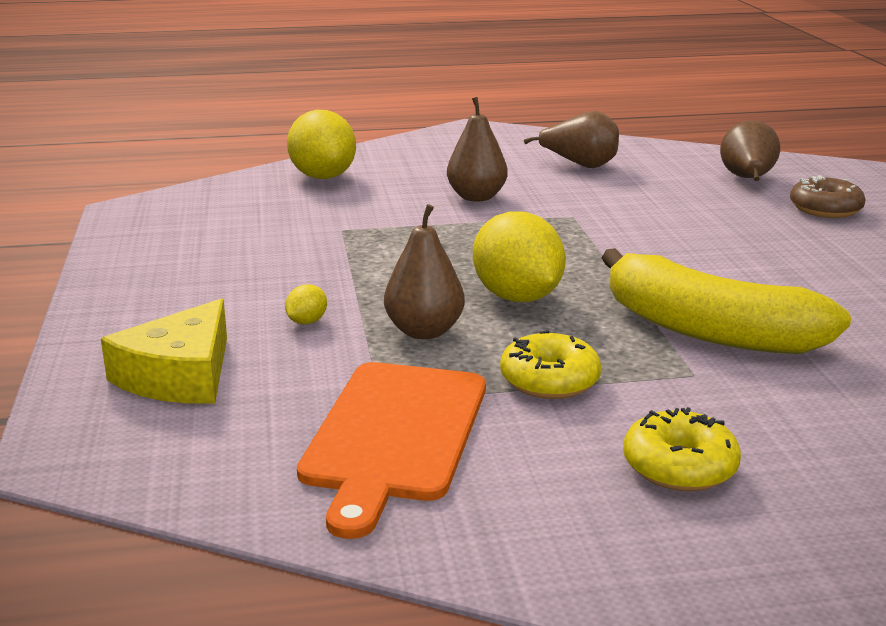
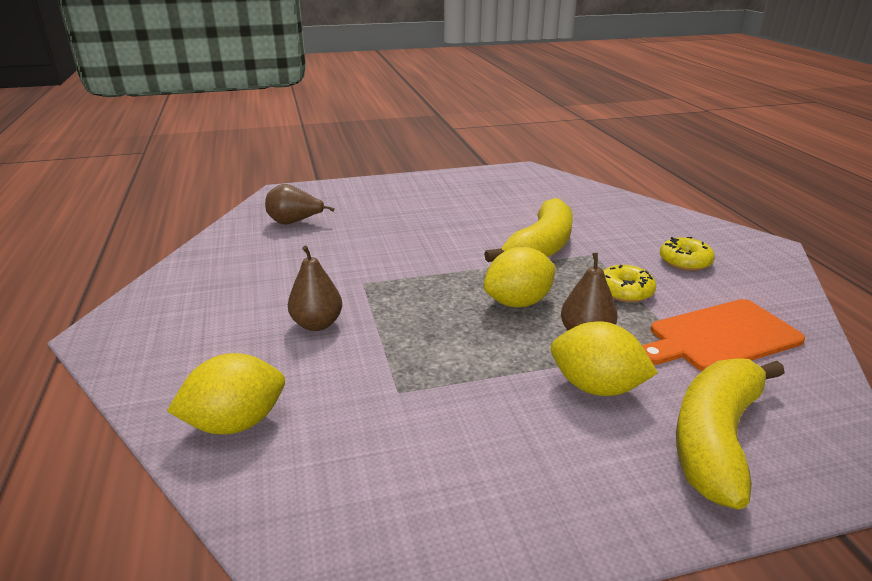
camera: 95 degrees left, 5 degrees up
(180, 375) = (716, 438): yellow cheese -> yellow banana
(307, 322) = (596, 387): yellow lemon -> yellow lemon, size x2.36
(394, 435) = (720, 337): orange cutting board -> orange cutting board turned 150 degrees clockwise
(580, 165) = (243, 278): brown pear -> none
(825, 209) = (353, 206): brown donut -> none

